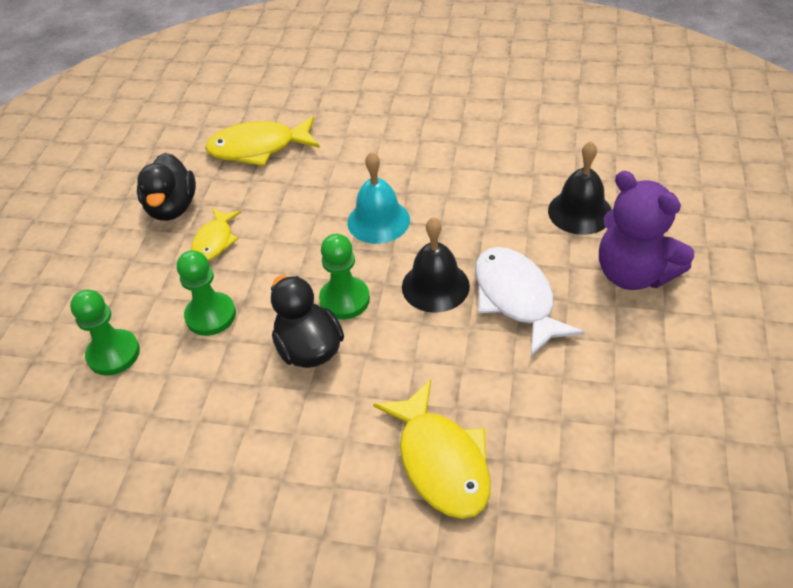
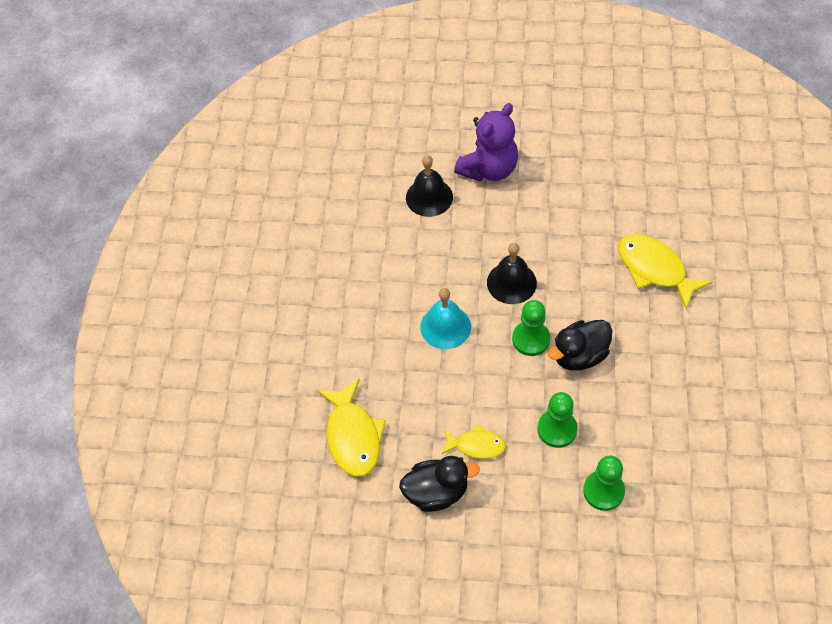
camera: 95 degrees left, 10 degrees up
(441, 461) = (655, 269): yellow fish -> yellow fish turned 105 degrees counterclockwise
(516, 298) = (518, 234): white fish -> none

